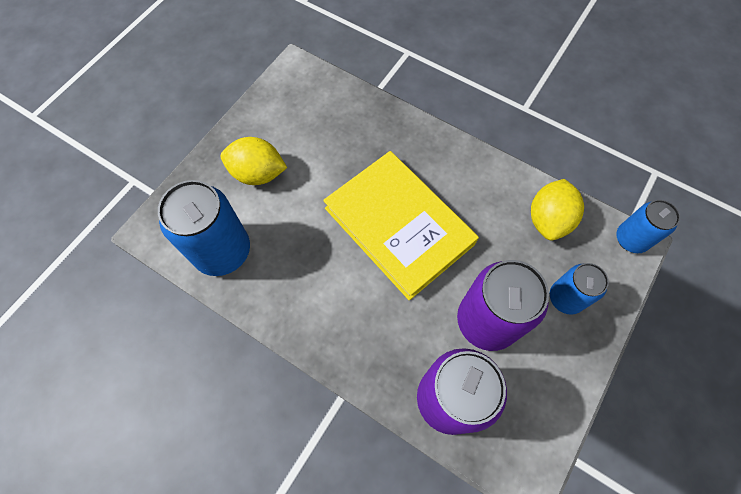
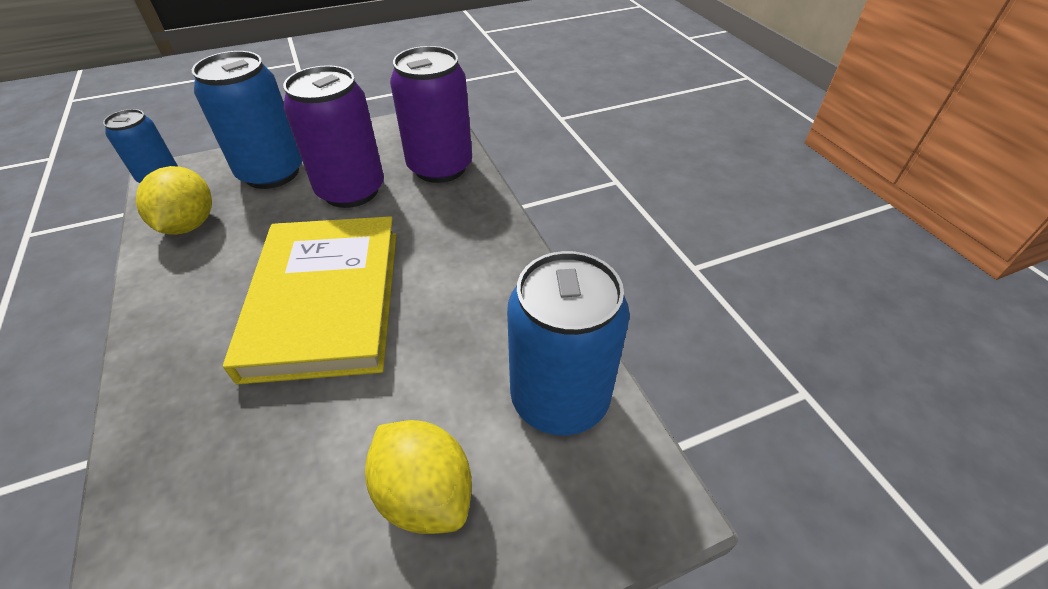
camera: 145 degrees left, 20 degrees down
(548, 220) = (189, 224): yellow lemon -> yellow lemon turned 60 degrees counterclockwise
(565, 298) = (272, 173): blue can -> blue can, size x1.69

